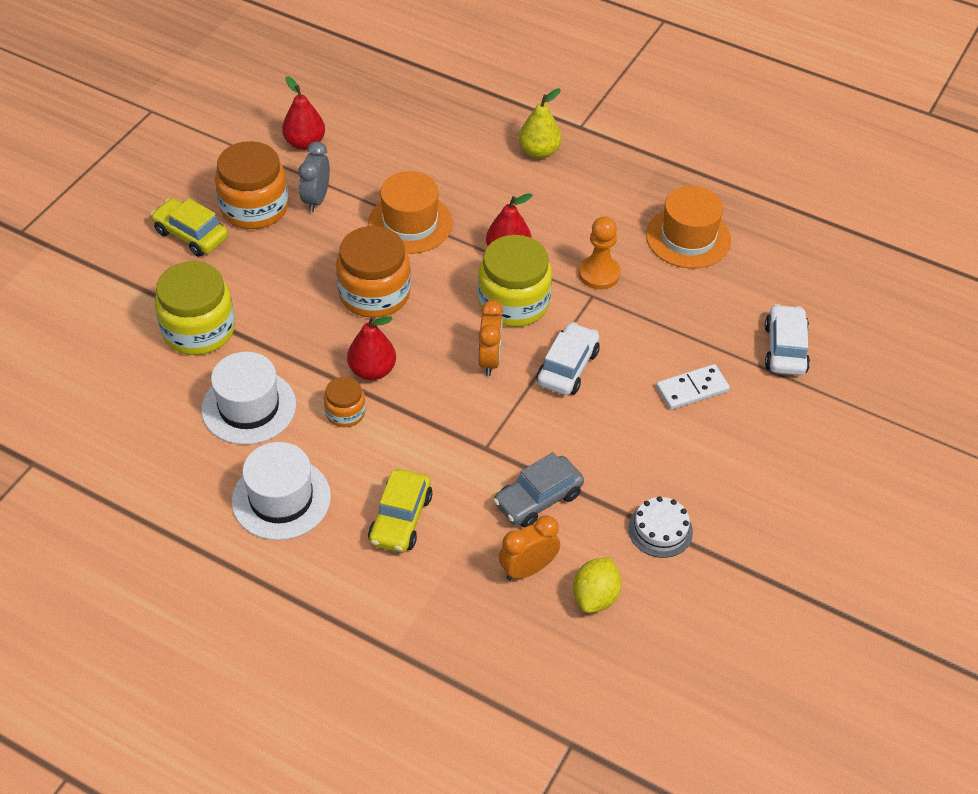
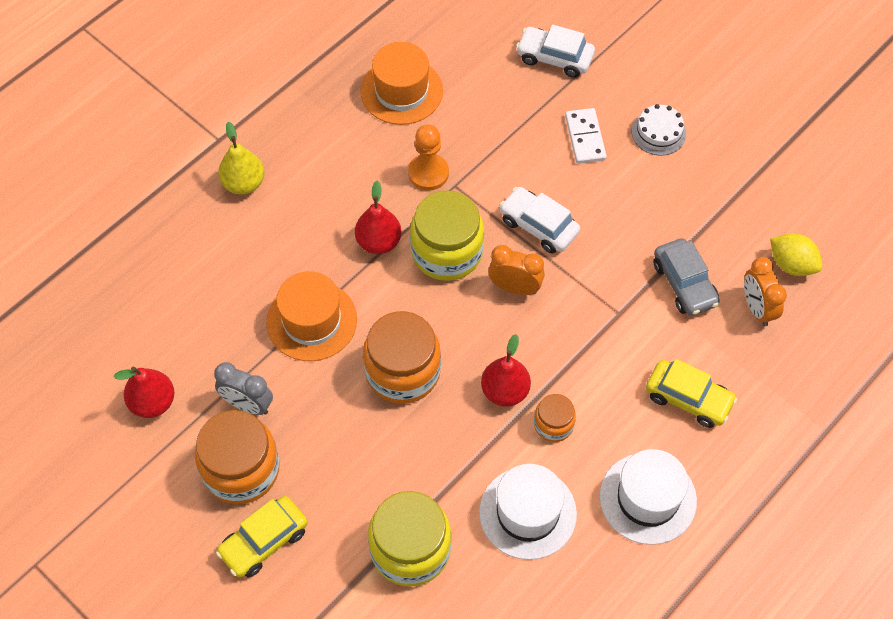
camera: 75 degrees left, 10 degrees up
(660, 530) = (731, 201): white cake -> white cake (658, 133)

